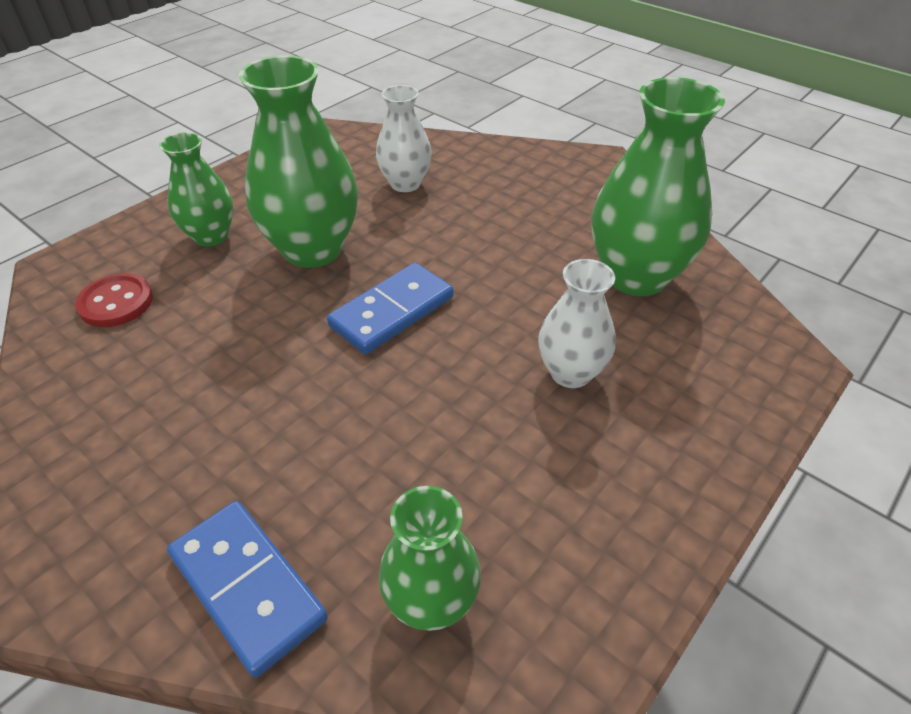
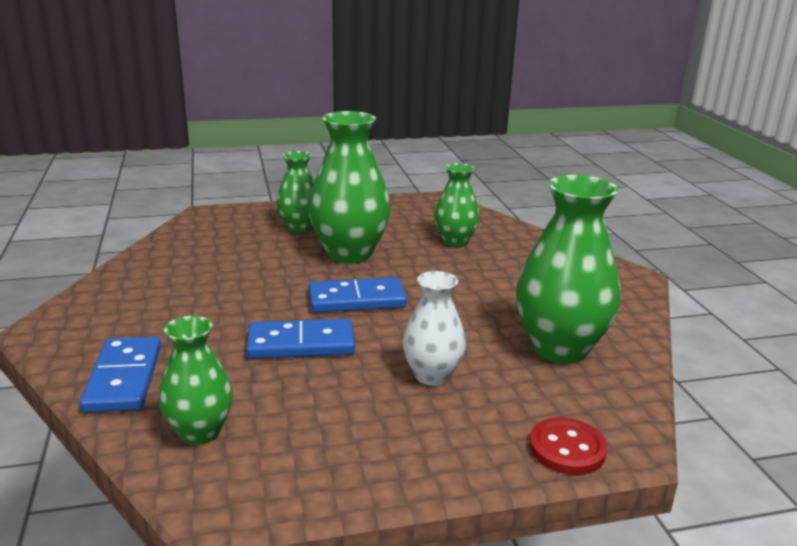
camera: 35 degrees right, 20 degrees down
(116, 302) = (213, 239): red button -> red button (567, 448)
(401, 406) = (301, 344): none -> blue domino
(405, 184) = (455, 241): white vase -> green vase

